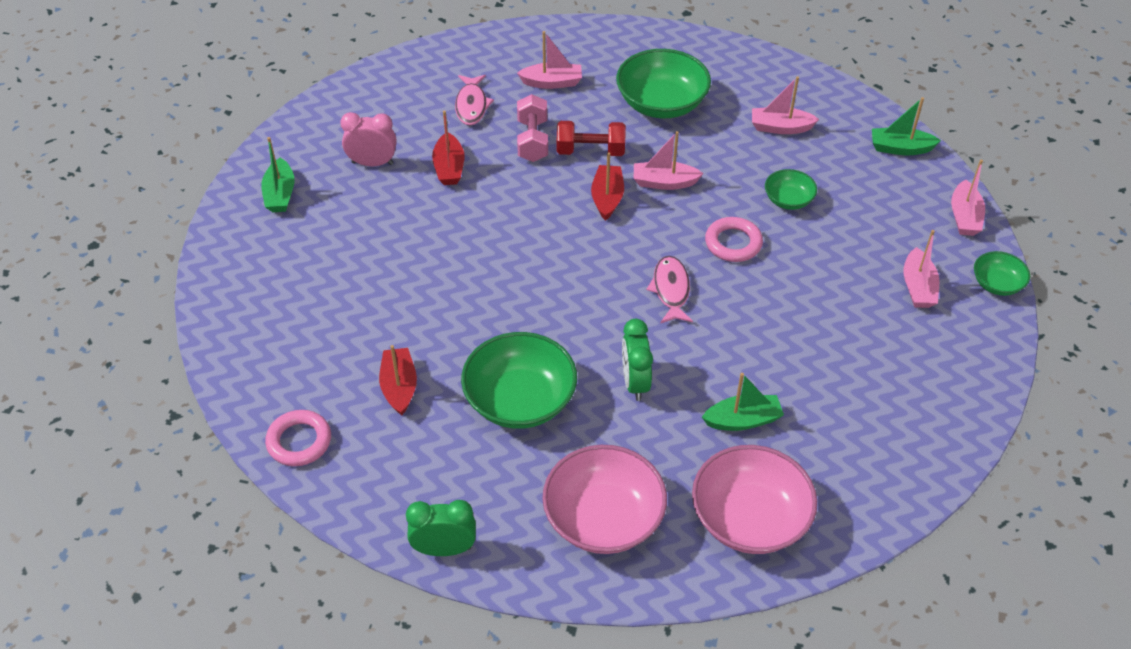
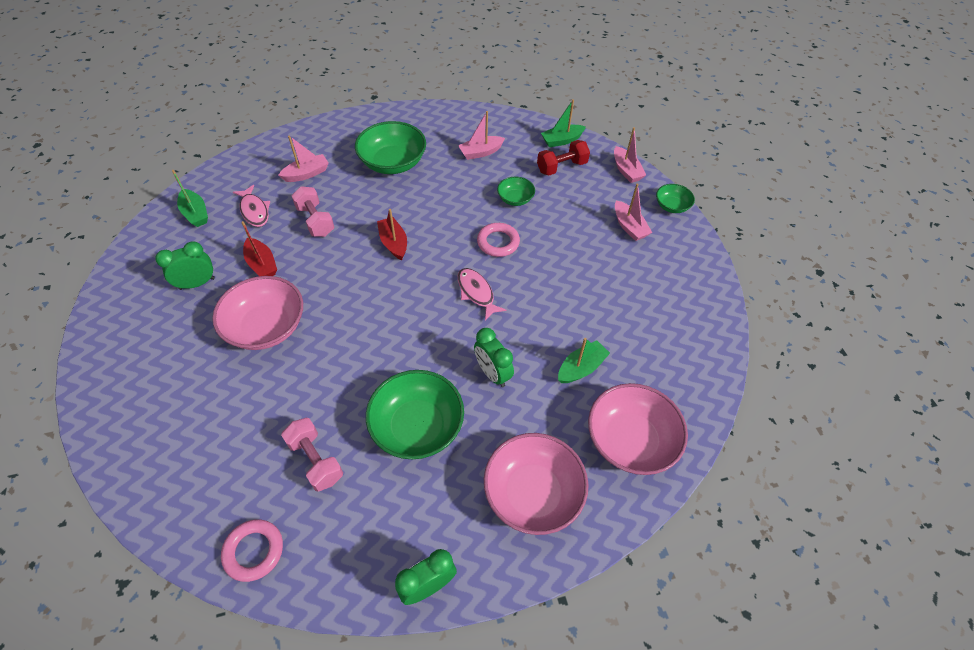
camera: 30 degrees left, 5 degrees up
(280, 194) = (128, 339): green boat -> green boat (195, 213)
(372, 163) = (197, 283): pink clock -> green clock
(399, 387) = (315, 460): red boat -> pink dumbbell
(419, 236) = (266, 327): none -> pink bowl
(590, 151) = (362, 213): red dumbbell -> red dumbbell (561, 167)
(664, 182) = (427, 217): pink boat -> none

